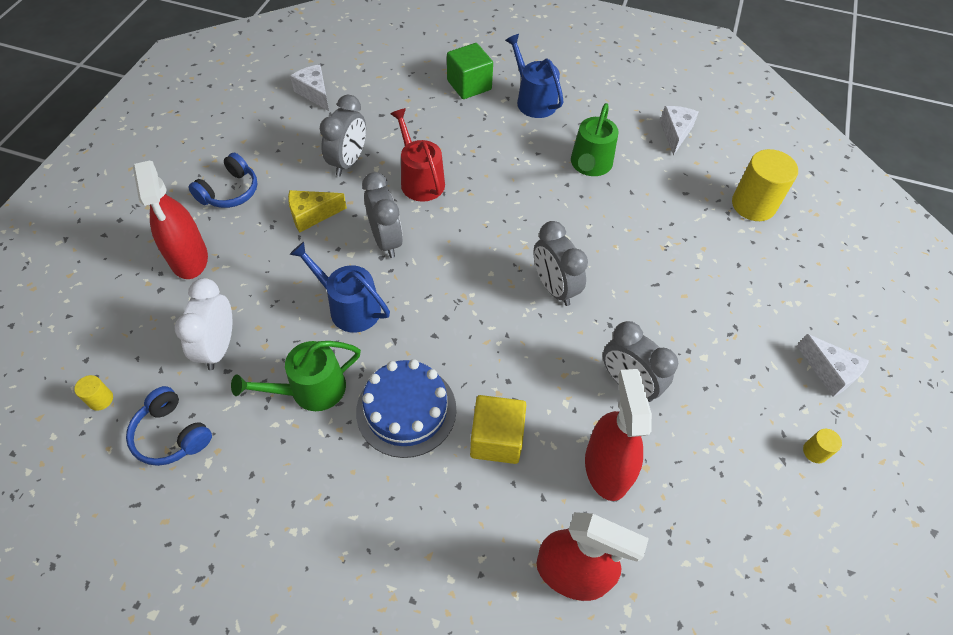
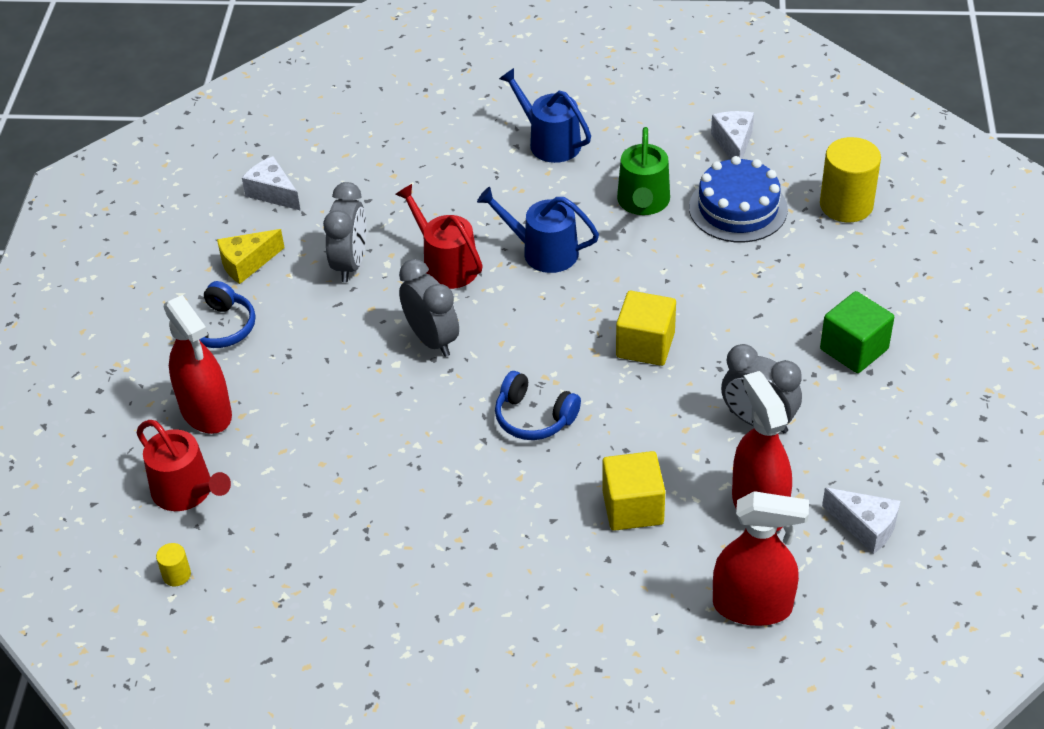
camera: 10 degrees left, 10 degrees down
(143, 324) = (187, 491): none -> red watering can
(171, 434) = (274, 588): blue headphones -> blue headphones (534, 417)
(218, 347) = (286, 493): white clock -> none
(311, 390) = (410, 509): green watering can -> none
(312, 215) = (332, 332): yellow cheese -> yellow cheese (247, 263)
(349, 307) = (419, 419): blue watering can -> blue watering can (543, 252)
(406, 410) = (524, 504): blue cake -> blue cake (738, 208)
(469, 85) = (463, 141): green cube -> green cube (854, 349)
(554, 288) = (645, 345): grey clock -> yellow cube
(815, 452) = (971, 439): yellow cylinder -> none
(829, 372) = (970, 360): white cheese -> white cheese (865, 527)

